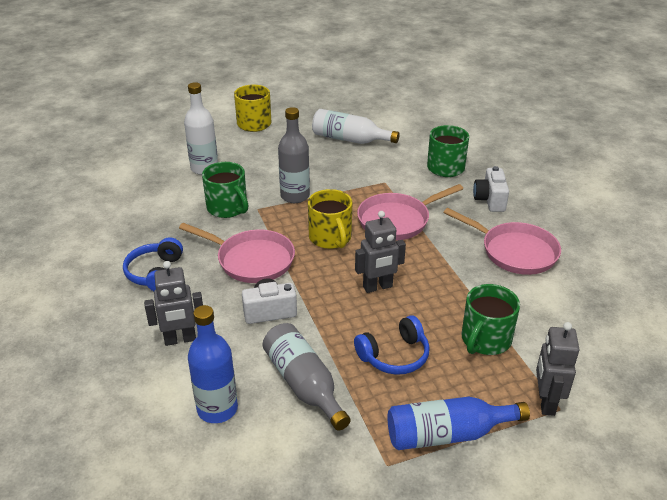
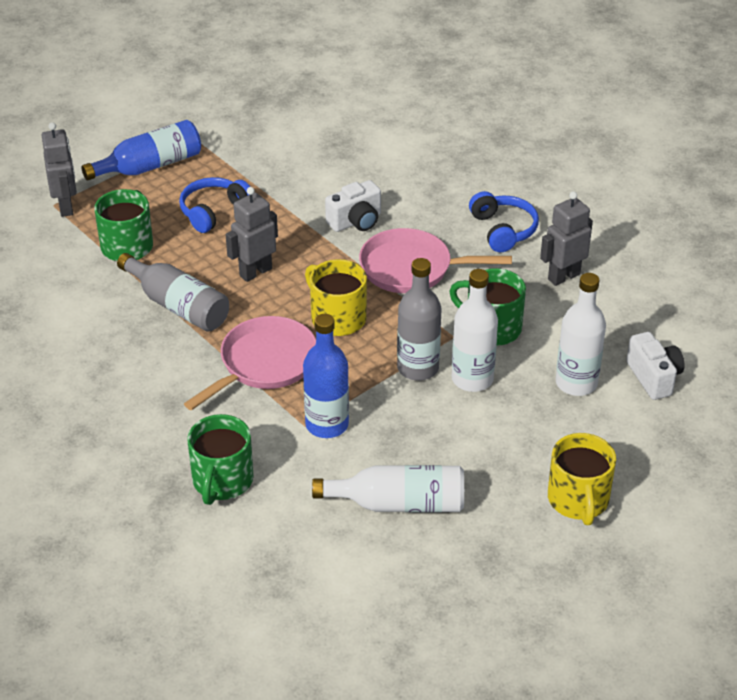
camera: 160 degrees right, 5 degrees up
(180, 339) = (422, 179): grey robot -> grey robot (563, 276)
(217, 409) = (349, 140): blue bottle -> blue bottle (327, 424)
(265, 183) = (472, 379): none -> white bottle
(304, 384) = (286, 172): grey bottle -> grey bottle (177, 305)
(490, 200) = (145, 431): white camera -> white camera (654, 377)
(514, 251) = (104, 354): pink pan -> none

